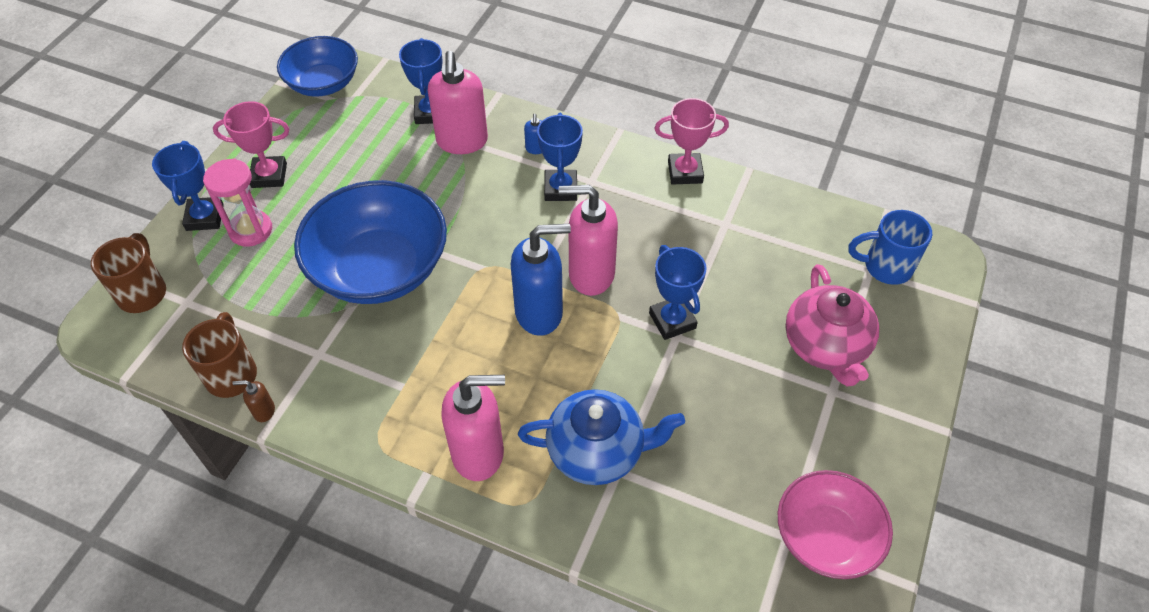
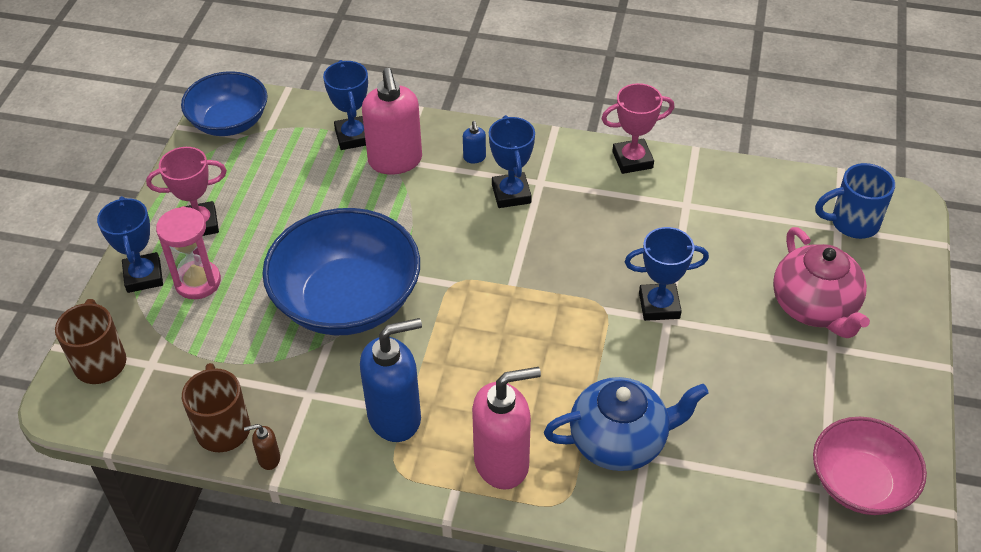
camera: 10 degrees left, 5 degrees down
(539, 313) = (524, 318): blue soap dispenser -> blue soap dispenser (395, 417)
(590, 274) = (565, 273): pink soap dispenser -> none
(672, 321) = (659, 305): blue trophy -> blue trophy turned 60 degrees counterclockwise

